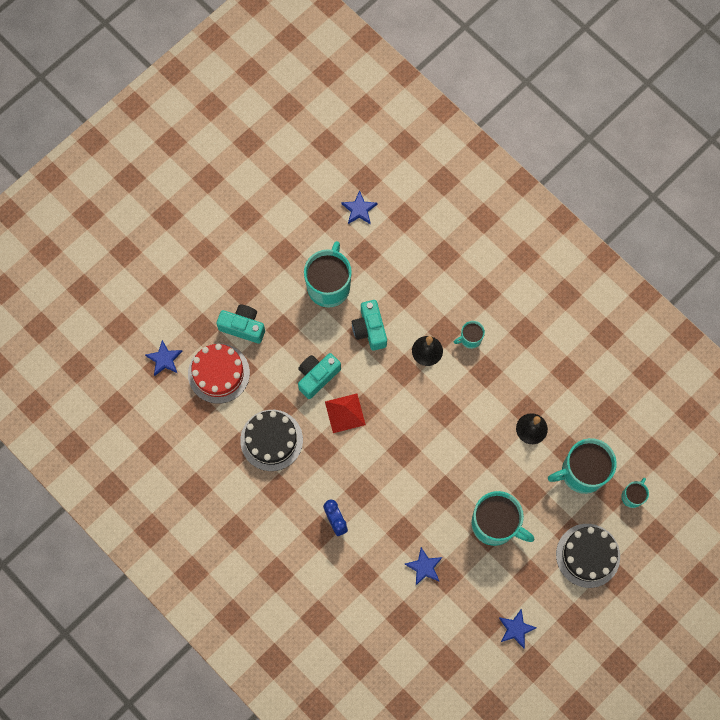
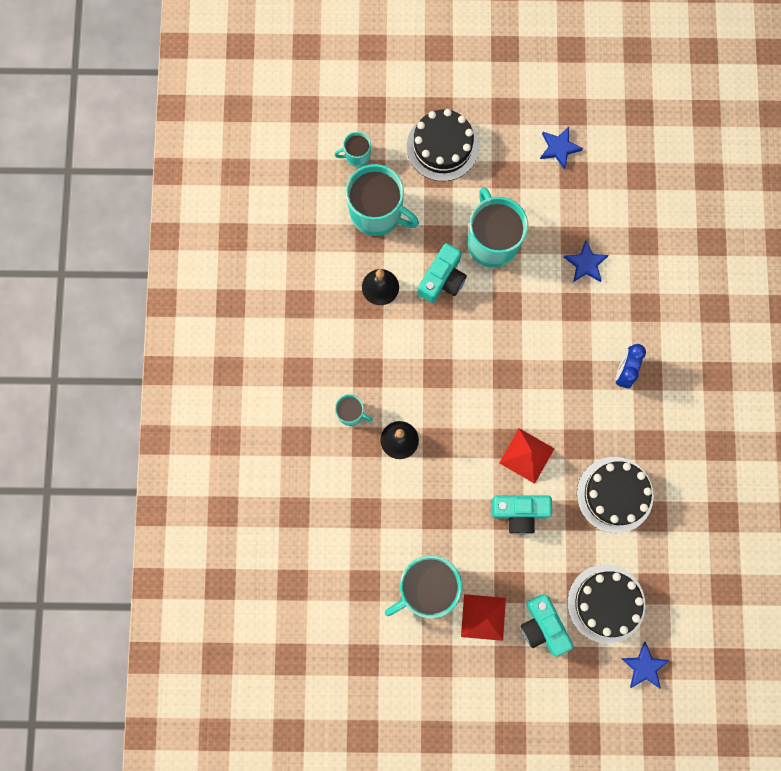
camera: 135 degrees left, 5 degrees up
(218, 373) = (606, 603): red cake -> black cake
(281, 300) = (483, 617): none -> red pyramid
(359, 209) = (325, 634): blue star -> none
(370, 329) = (430, 509): turquoise camera -> turquoise camera (442, 279)

